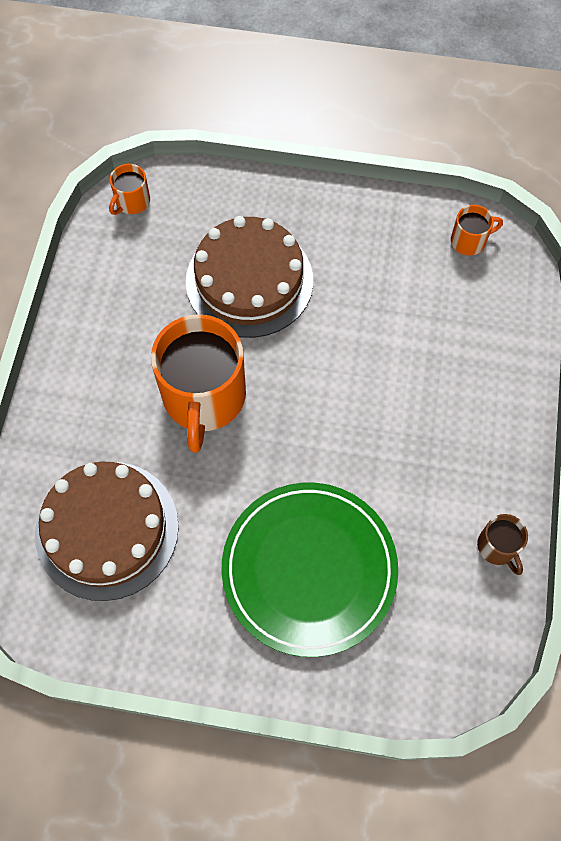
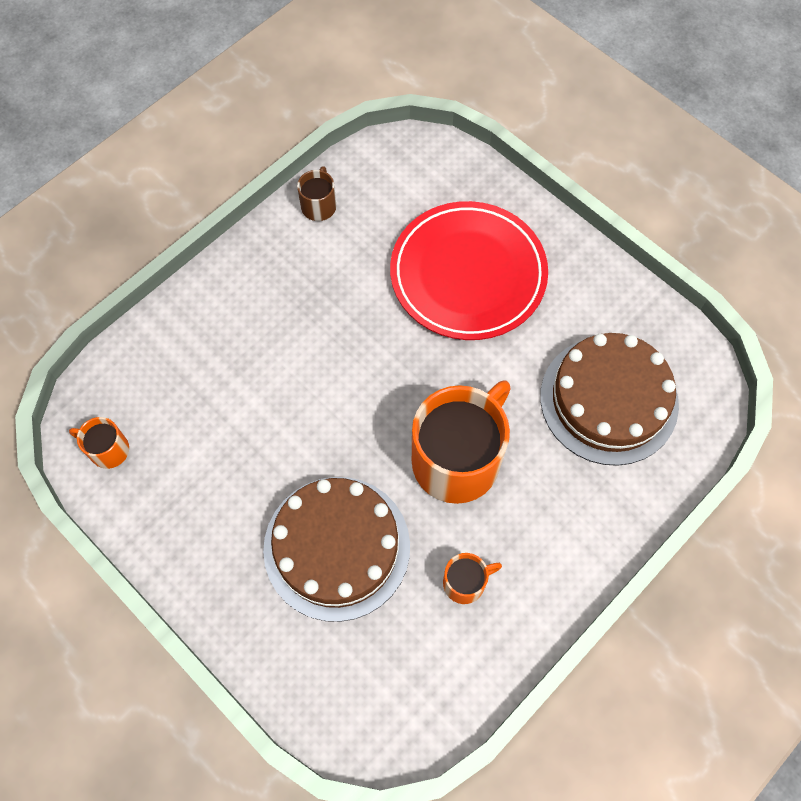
camera: 145 degrees left, 0 degrees up
(132, 202) = (389, 727): orange mug -> orange mug (465, 582)
(309, 569) = (468, 274): green plate -> red plate

